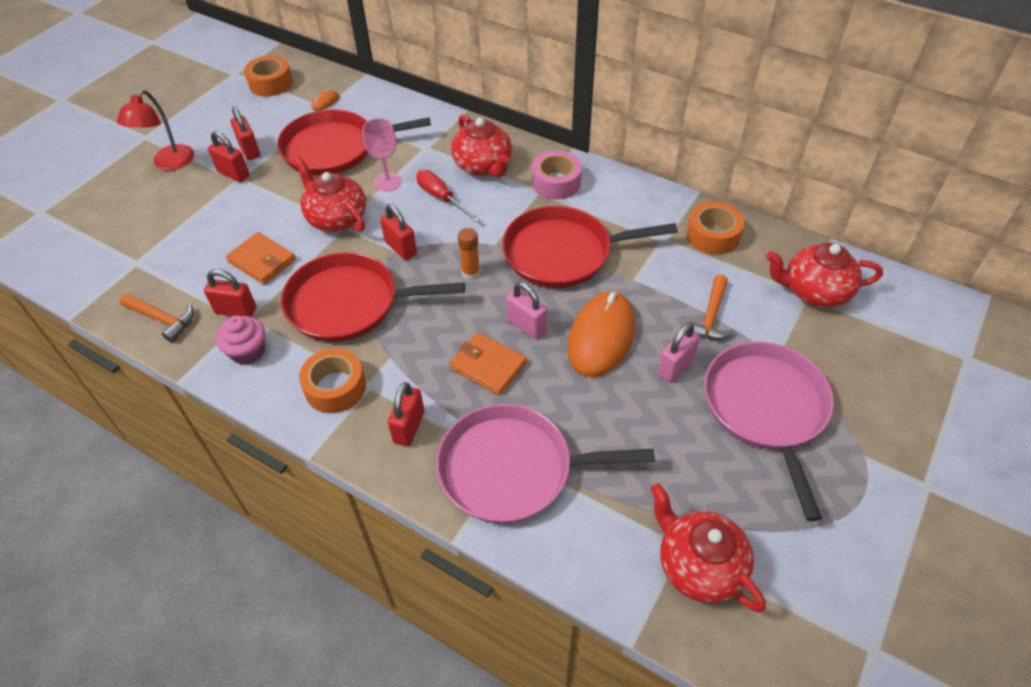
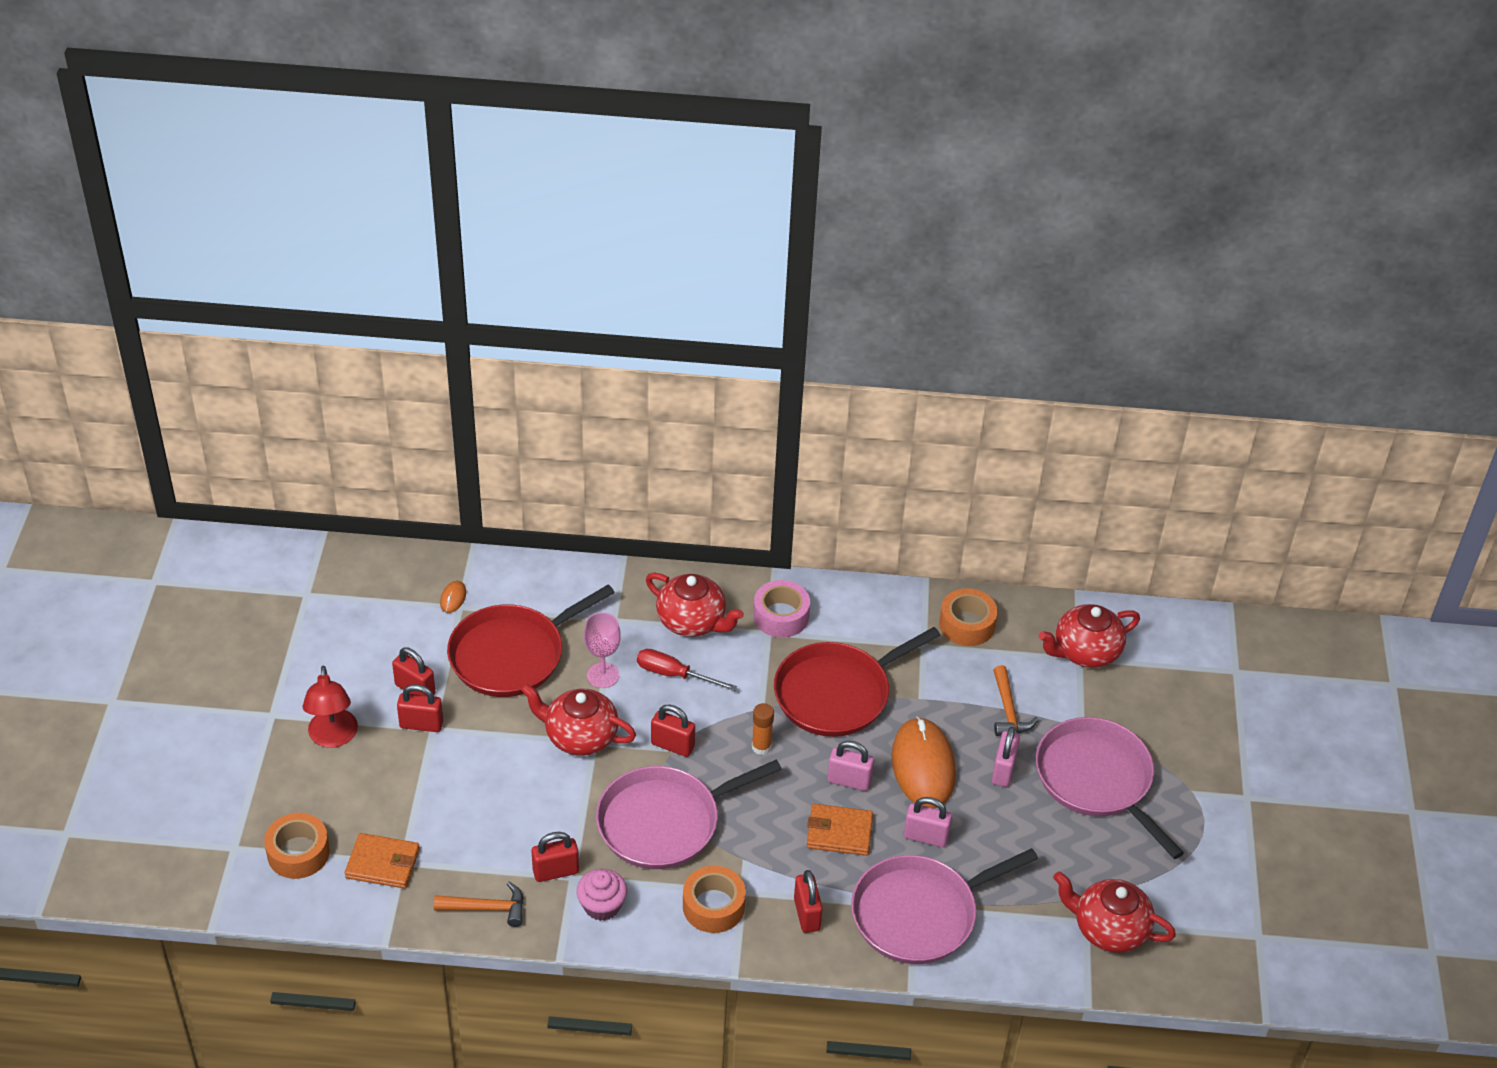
camera: 30 degrees left, 5 degrees down
(262, 261) = (539, 811): orange wallet -> orange wallet (383, 863)
(271, 83) = (365, 593): orange tape -> orange tape (298, 853)
(349, 303) = (664, 822): red pan -> pink pan
(564, 399) = (925, 837): none -> pink padlock

